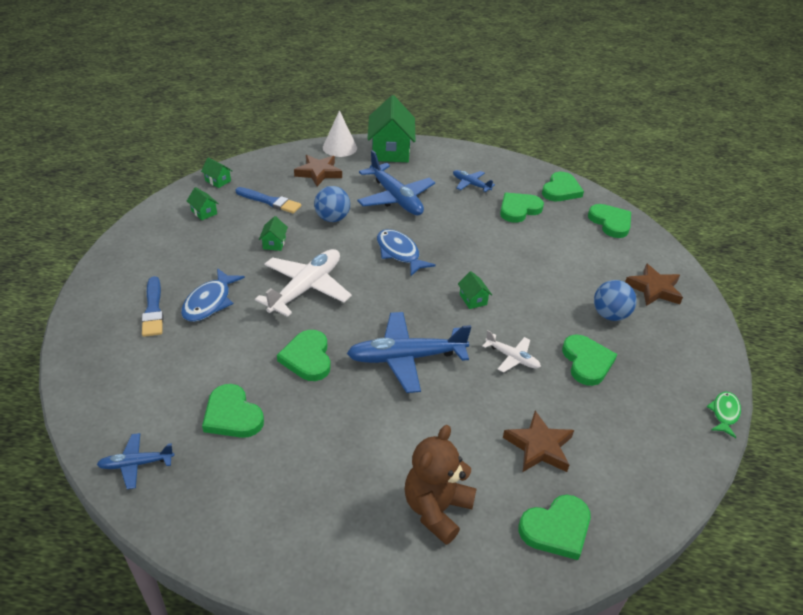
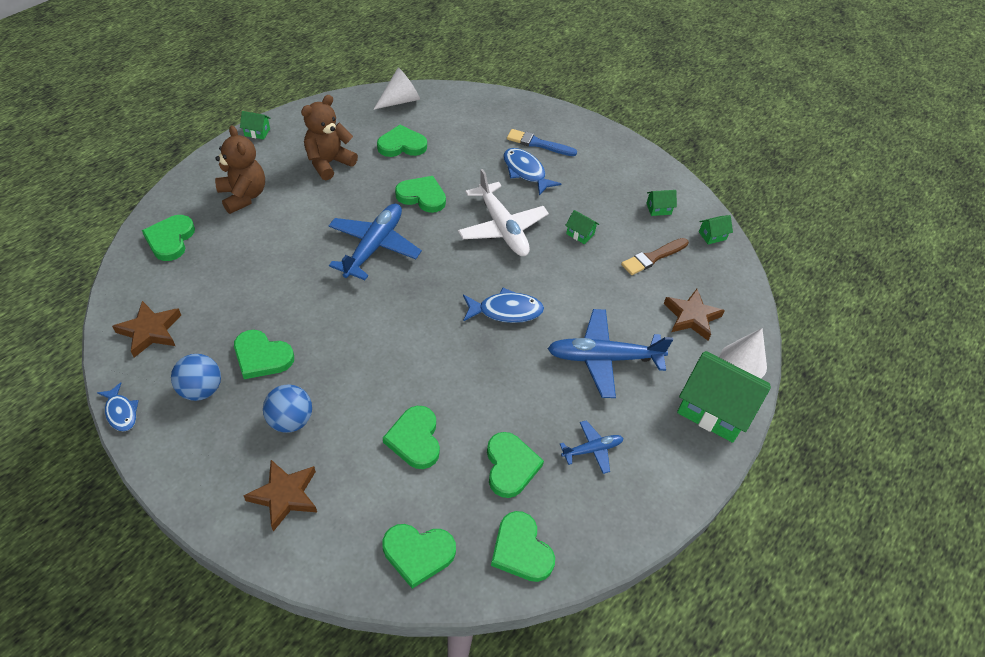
camera: 120 degrees right, 10 degrees up
(136, 464) = (400, 101): blue plane -> white cone
(270, 201) = (653, 257): blue brush -> brown brush
(315, 464) = (329, 163): none -> brown teddy bear
(332, 218) = (595, 289): blue ball -> blue ball (201, 389)
(473, 299) = (401, 327): green house -> green house (257, 132)
(512, 357) = (314, 309): white plane -> none
(539, 447) = (227, 270): brown star -> brown star (150, 331)
(550, 252) = (415, 439): none -> green heart
(724, 413) = (121, 412): green fish -> blue fish

